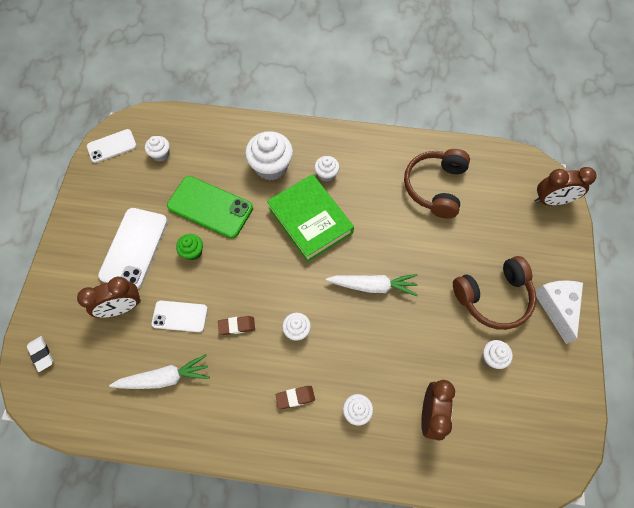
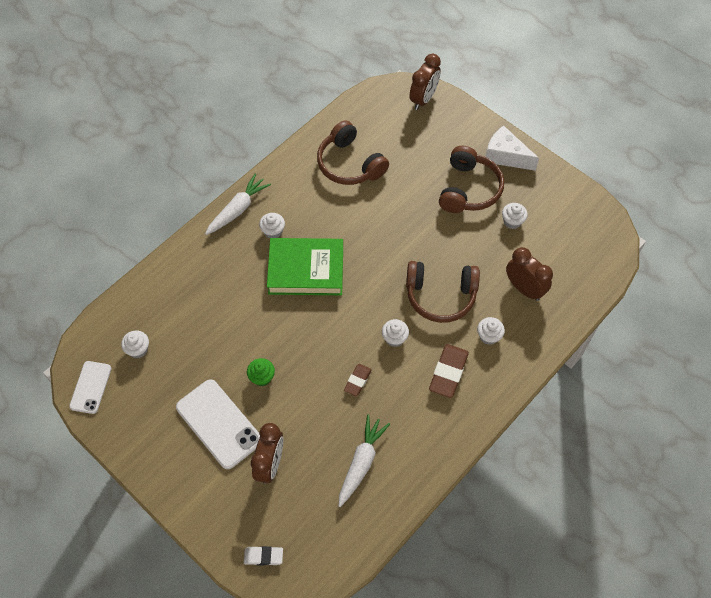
camera: 55 degrees left, 5 degrees down
(180, 316) = (315, 421): white phone -> none
(210, 207) = (229, 339): green phone -> none
(271, 167) = (230, 268): white cupcake -> none
(295, 397) = (448, 372): brown eraser -> brown eraser, size x1.66
(366, 342) = (440, 295): none -> brown headphones
(373, 286) = (399, 262): white carrot -> white carrot (238, 209)

